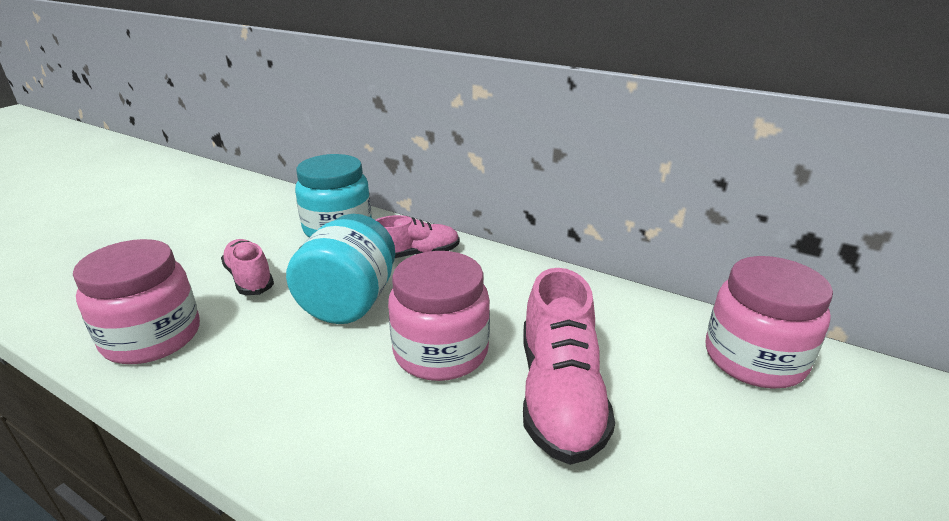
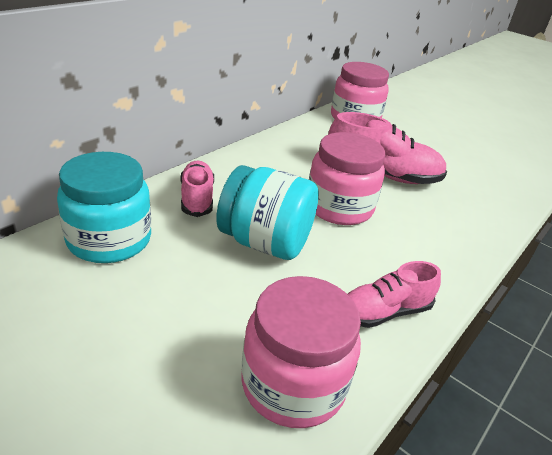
camera: 85 degrees left, 5 degrees up
(249, 278) = (194, 310): pink shoe -> pink shoe (384, 312)

